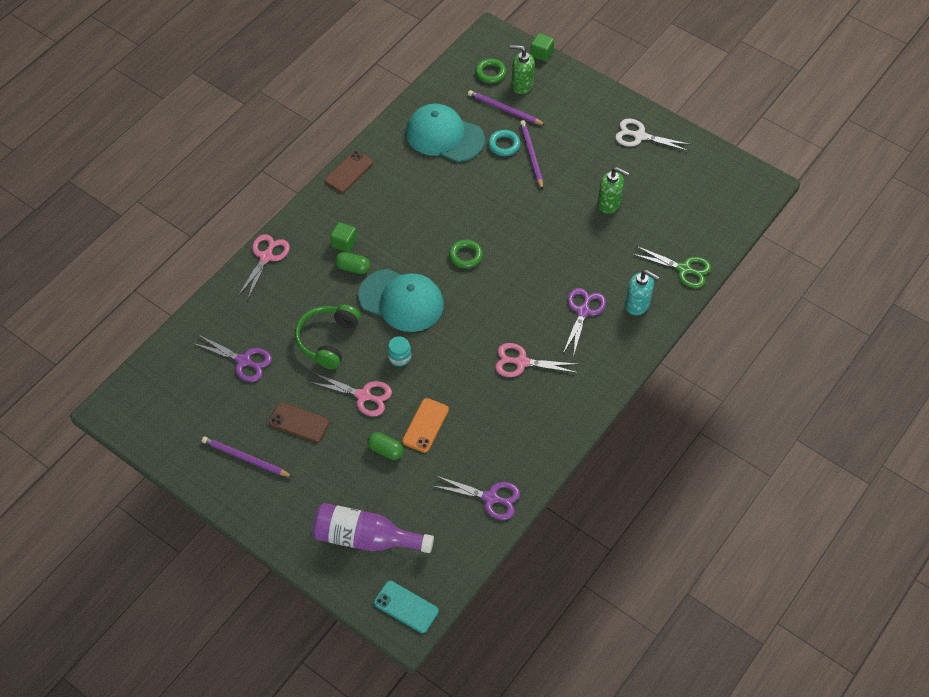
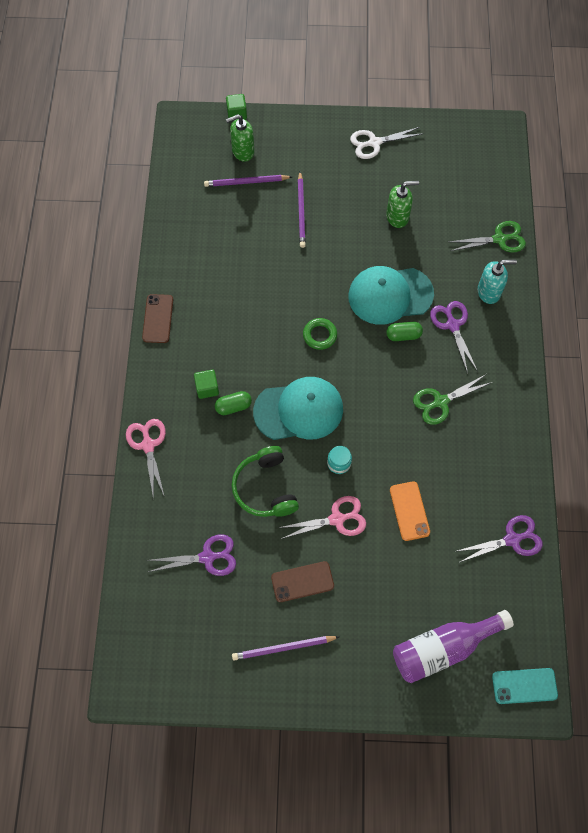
camera: 35 degrees left, 10 degrees up
(386, 450) = (395, 556): green capsule -> green capsule (403, 335)
(444, 136) = (214, 236): turquoise cap -> turquoise cap (390, 295)
(490, 73) = (208, 155): green ring -> none
(504, 145) = (271, 215): turquoise ring -> none
(521, 362) = (440, 402): pink scissors -> green scissors
(531, 155) = (301, 211): purple pencil -> purple pencil turned 135 degrees counterclockwise

